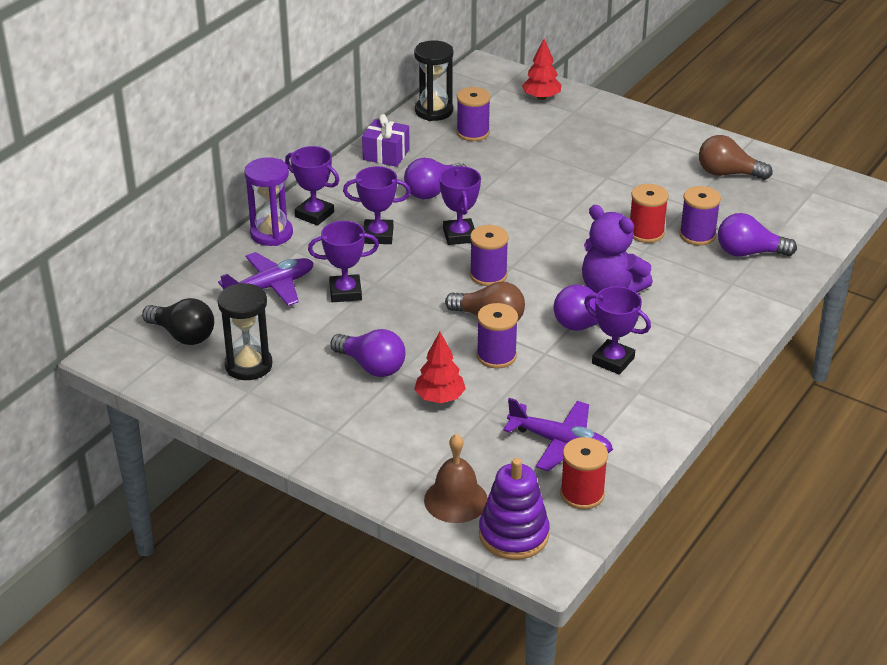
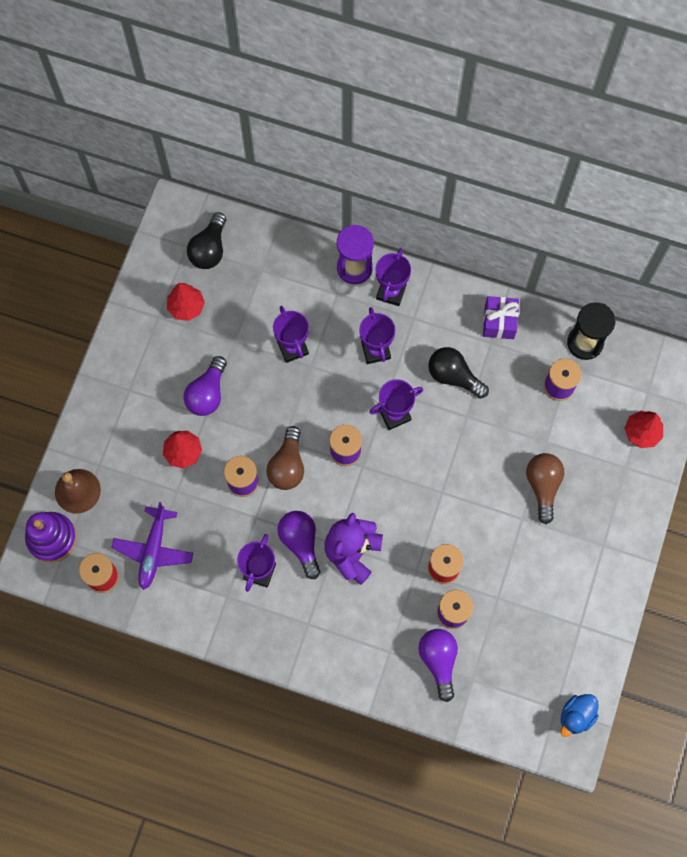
camera: 75 degrees right, 35 degrees up
(248, 365) = (186, 307): black hourglass -> red tree
(270, 287) = (284, 290): purple plane -> none
(433, 191) = (454, 376): purple light bulb -> black light bulb
(728, 173) = (561, 626): brown light bulb -> brown light bulb (543, 486)
(822, 181) = (576, 716): none -> blue duck

